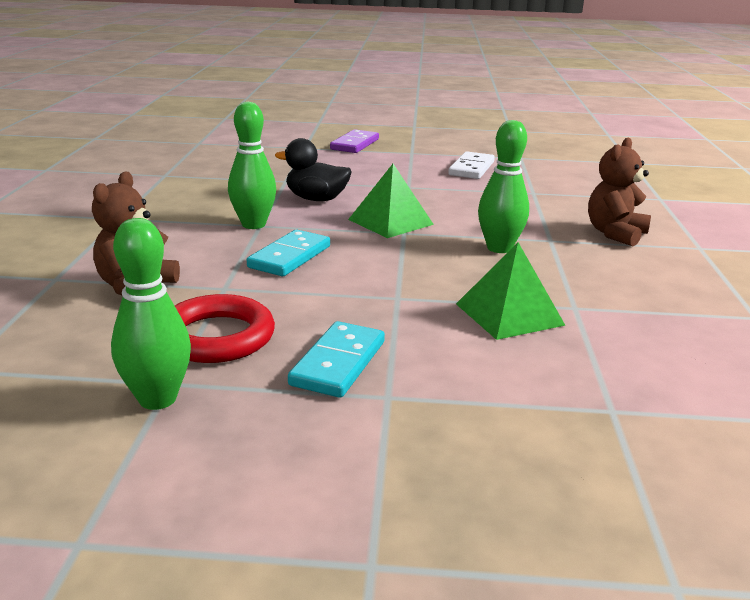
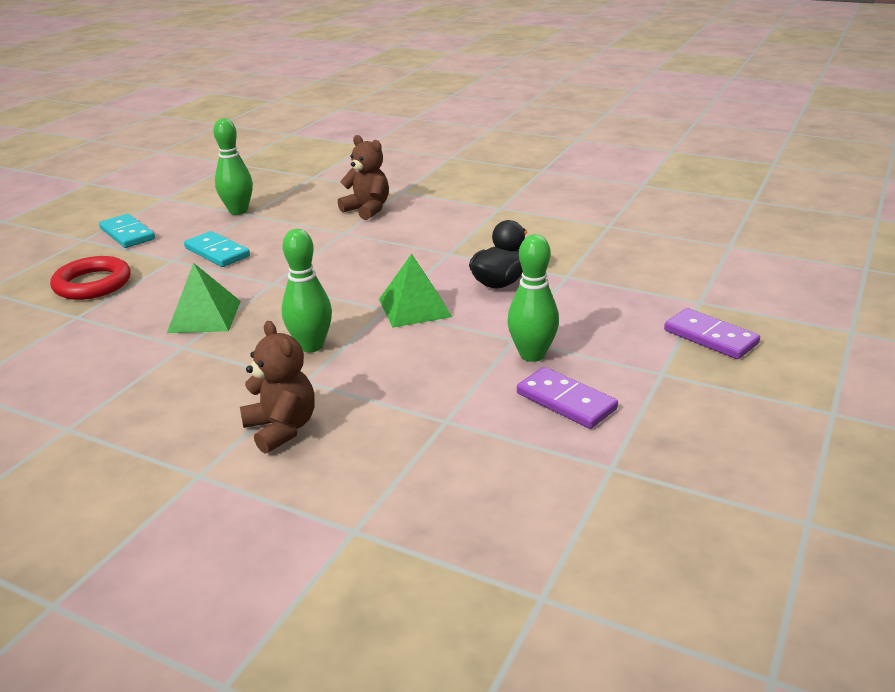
camera: 115 degrees right, 5 degrees up
(217, 337) = (282, 226): red ring -> red ring (92, 284)
(253, 224) = (451, 250): green bowling pin -> green bowling pin (532, 355)
(290, 257) = (374, 256): turquoise domino -> turquoise domino (127, 234)
(471, 168) = (566, 401): white domino -> purple domino

